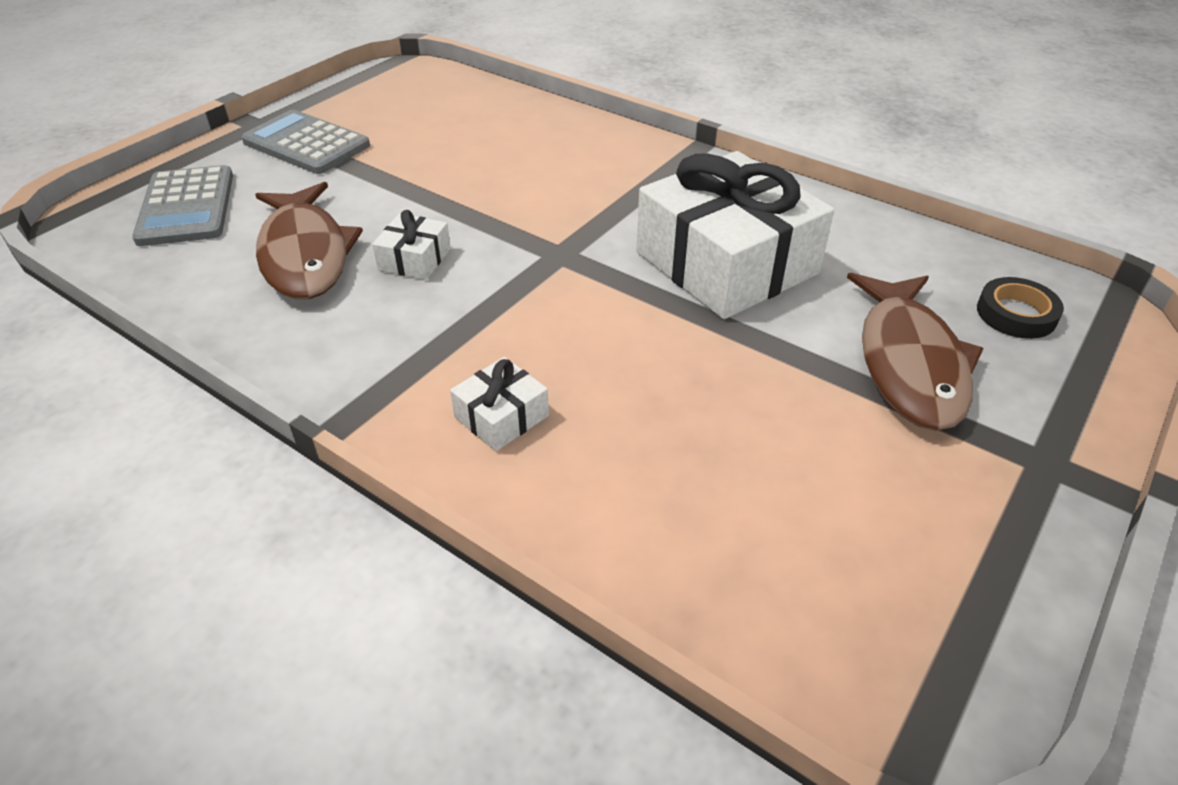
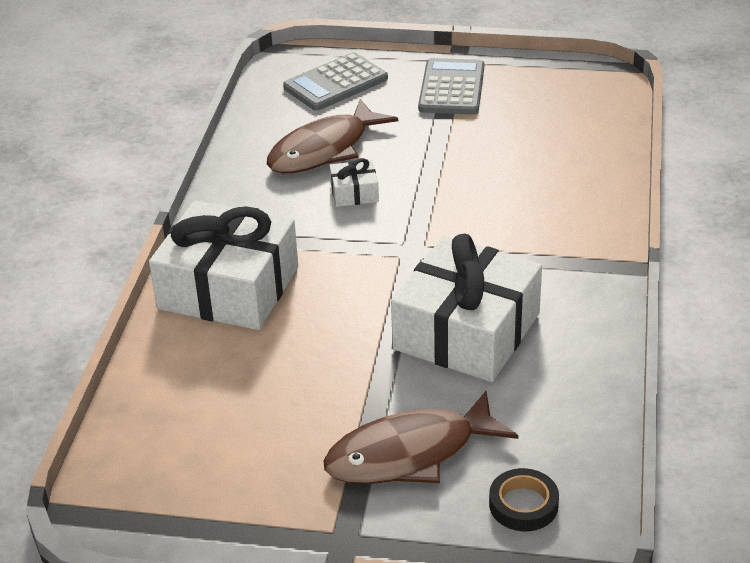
camera: 65 degrees right, 5 degrees down
(501, 416) = (228, 288): white gift -> white gift, size x2.36

